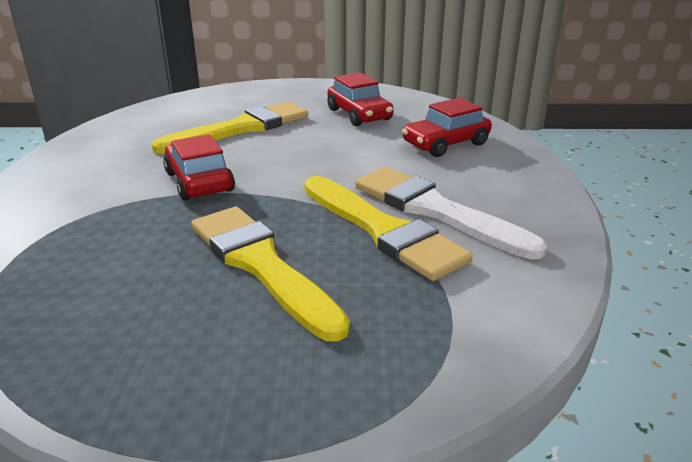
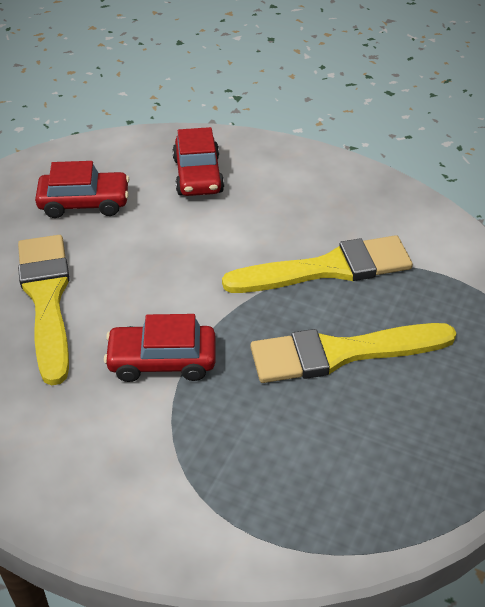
camera: 65 degrees left, 15 degrees up
(435, 210) = (313, 229): white brush -> none

